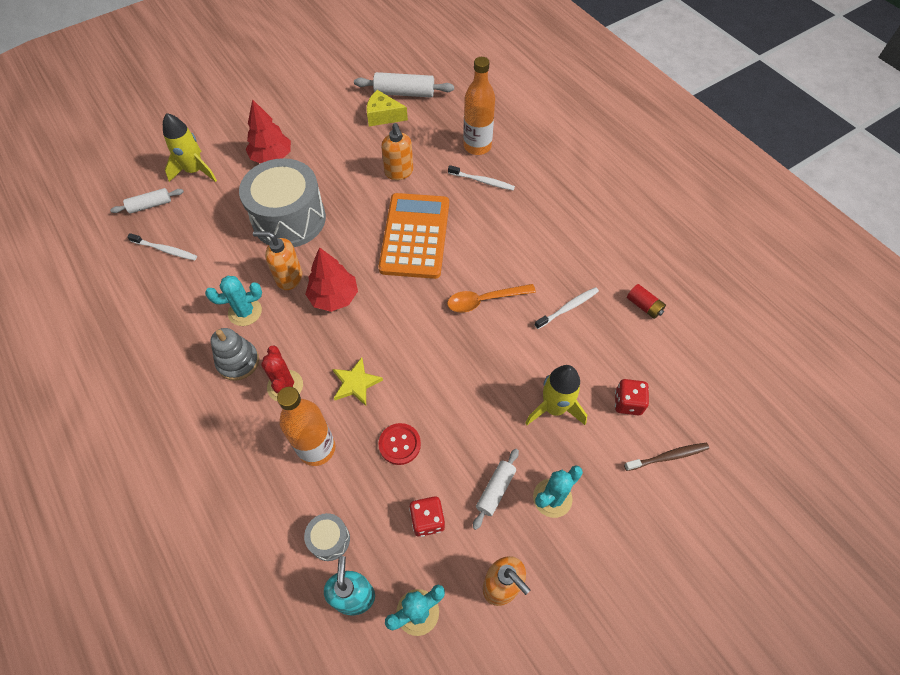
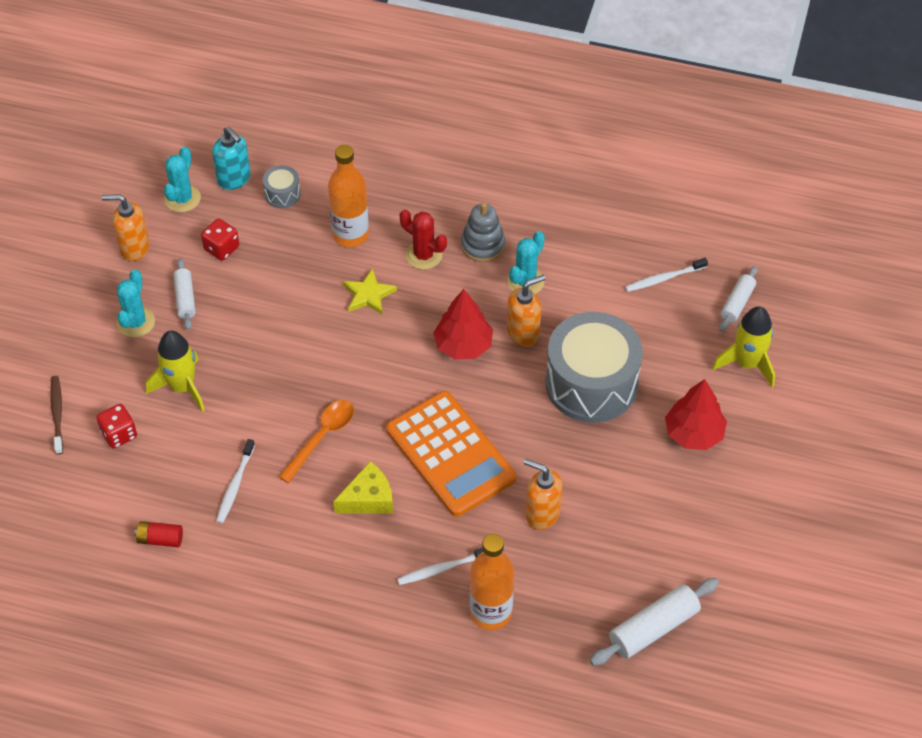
camera: 140 degrees right, 5 degrees down
(383, 116) = (640, 575): yellow cheese -> yellow cheese (368, 499)
(399, 444) = (289, 278): red button -> none
(668, 456) = (57, 413): brown toothbrush -> brown toothbrush turned 135 degrees clockwise

